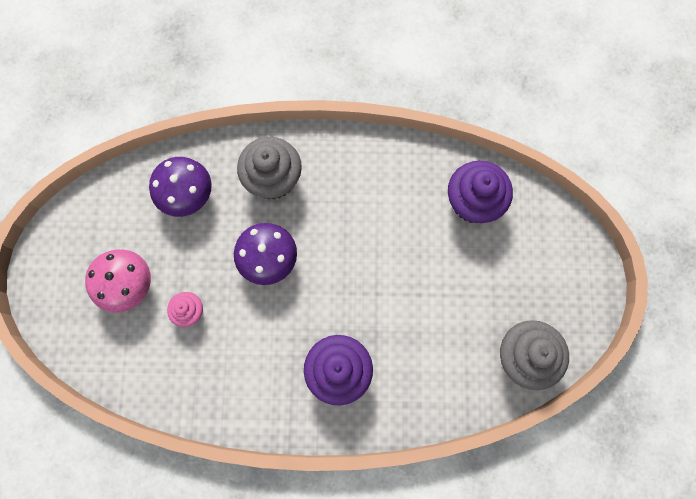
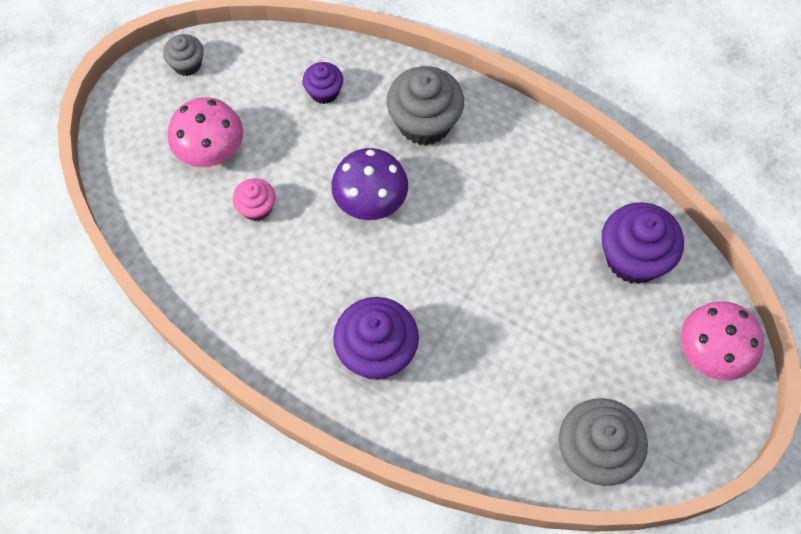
camera: 30 degrees right, 10 degrees down
(69, 227) = (187, 64): none -> grey cupcake
(186, 194) = (324, 92): purple mushroom -> purple cupcake
(560, 240) = (713, 351): none -> pink mushroom

